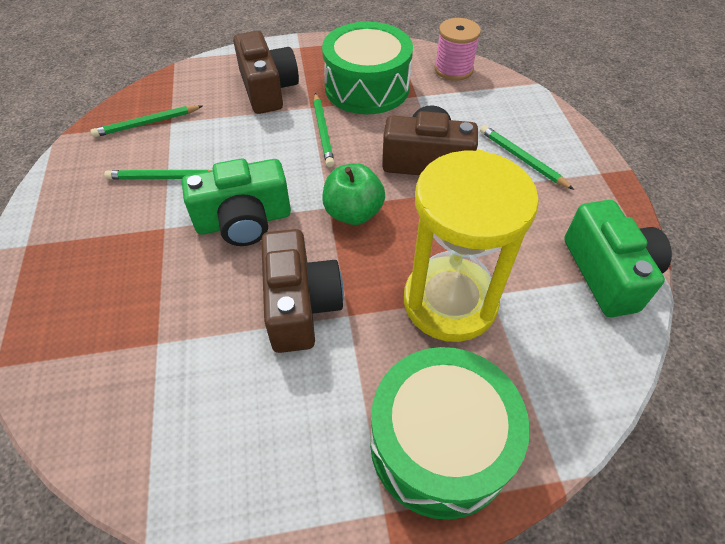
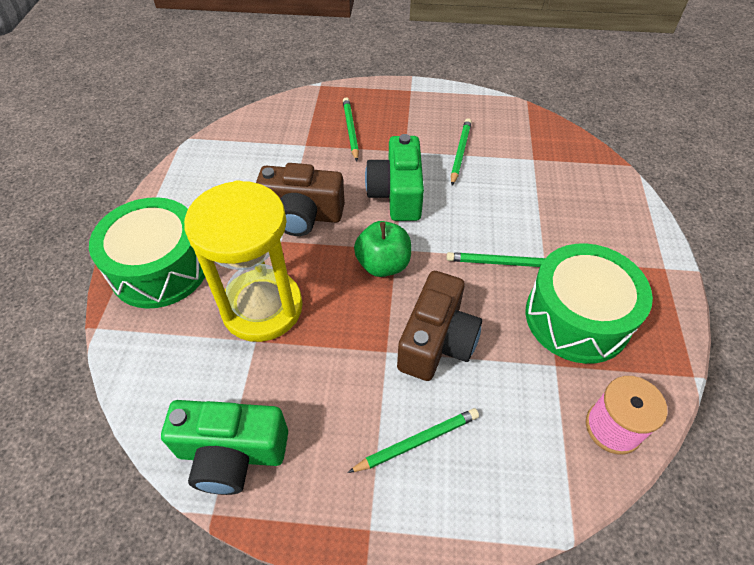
camera: 105 degrees right, 0 degrees up
(146, 123) = (533, 145): green pencil -> green pencil (351, 130)
(268, 89) = (579, 229): brown camera -> none

